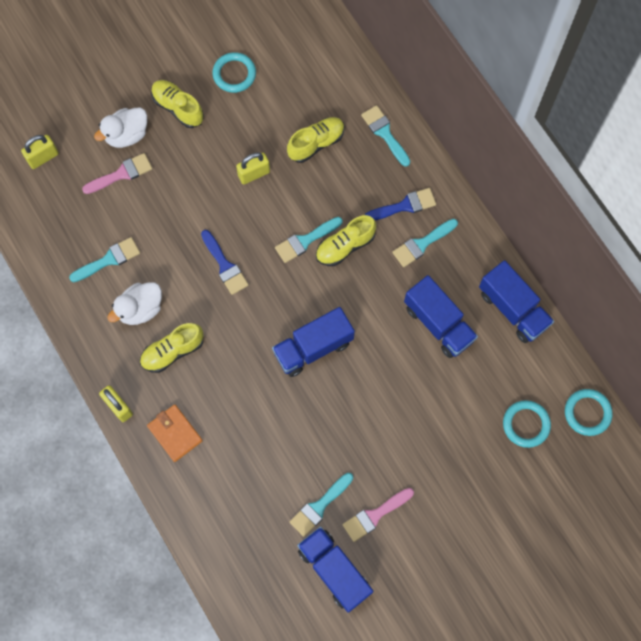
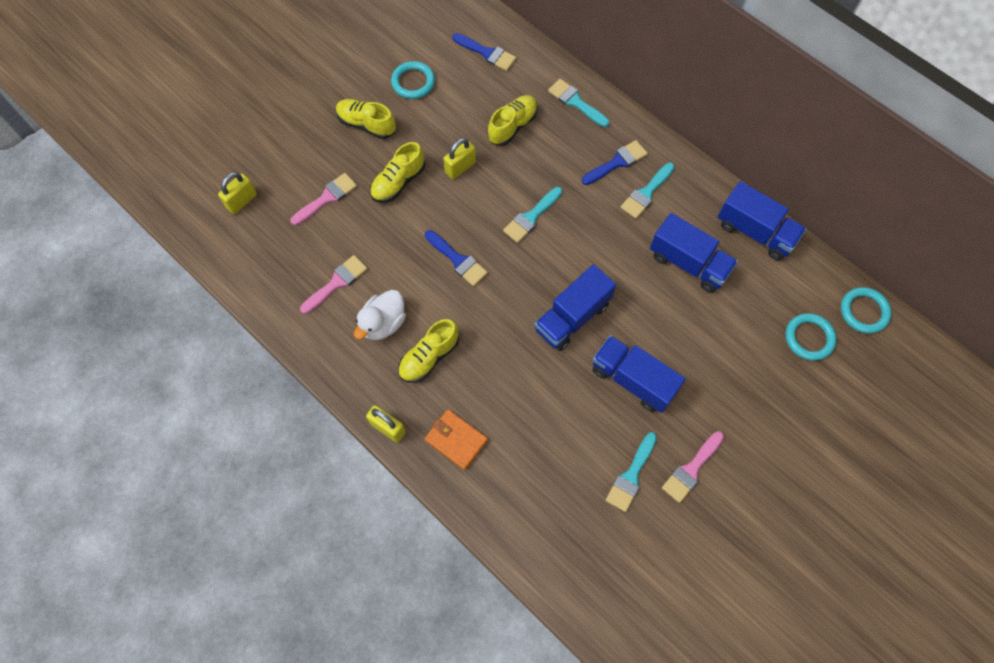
camera: 15 degrees left, 5 degrees down
(108, 260) = (336, 283): turquoise brush -> pink brush
(127, 135) = (322, 161): white duck -> none
(314, 60) = (487, 53): none -> blue brush
(334, 570) = (669, 539): blue truck -> blue truck (633, 380)
(345, 246) = (572, 213): yellow shoe -> yellow shoe (398, 182)

